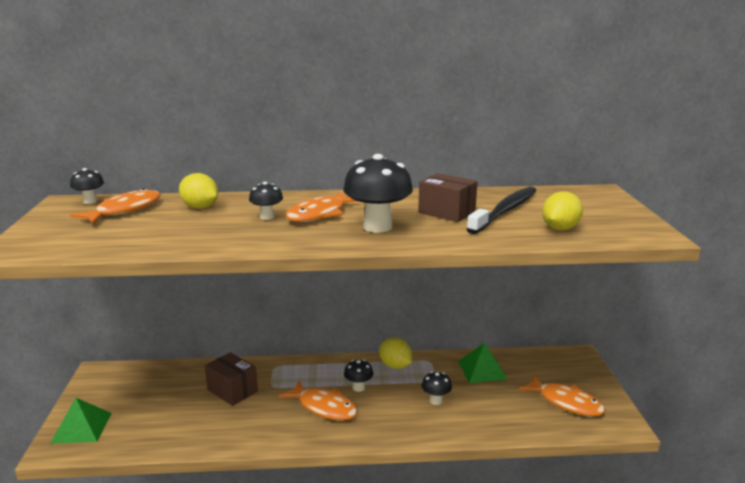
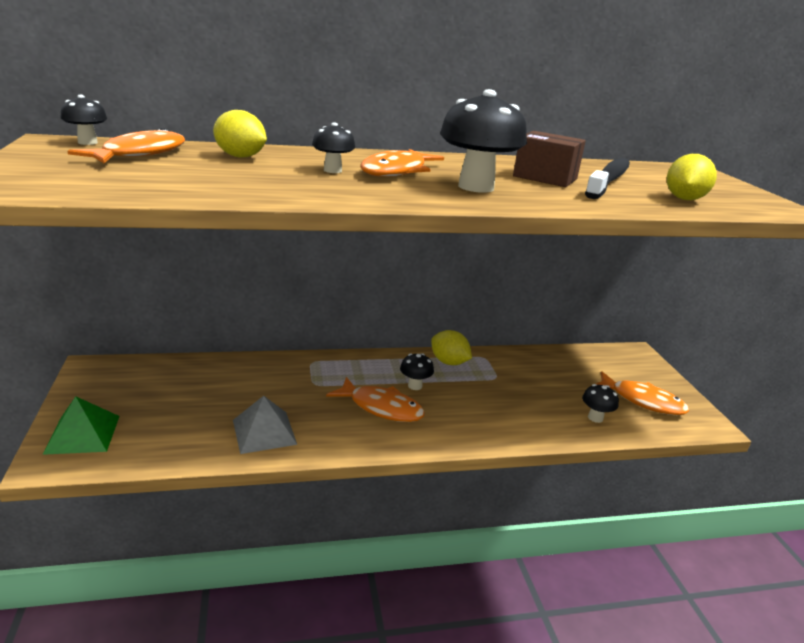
camera: 10 degrees left, 5 degrees up
(221, 427) = (264, 432): none -> grey pyramid
(232, 390) = (267, 389): brown box -> none
(436, 401) = (505, 400): black mushroom -> black mushroom (595, 418)
(482, 370) = (544, 367): green pyramid -> none

